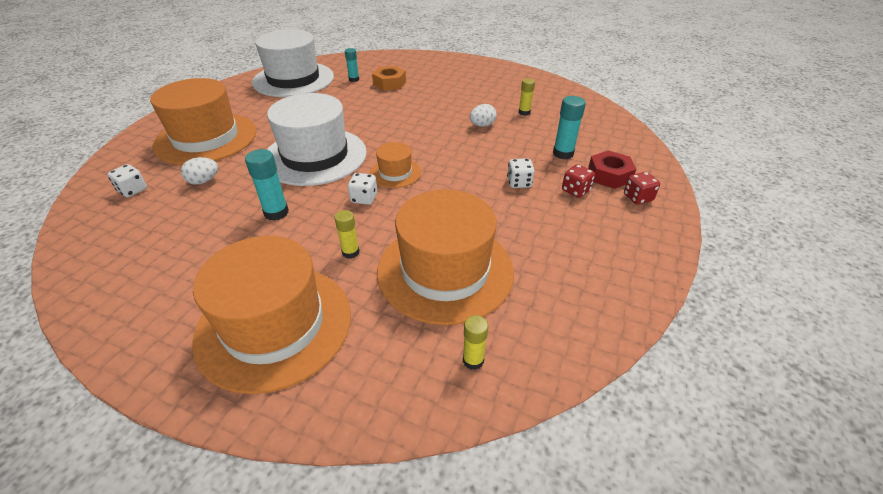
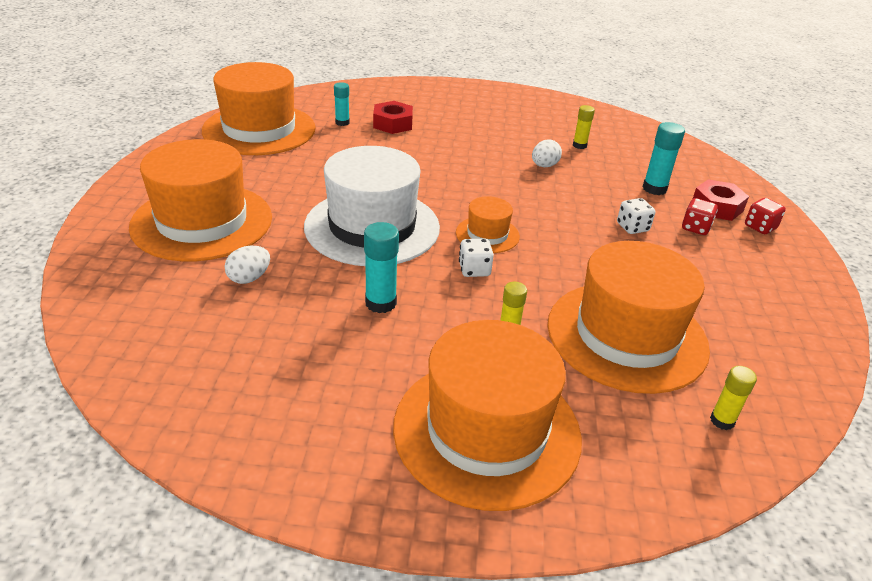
camera: 20 degrees left, 5 degrees down
(133, 190) = (157, 304): white dice -> none
(293, 79) = (259, 129): white hat -> orange hat
(389, 83) = (393, 124): orange nut -> red nut

